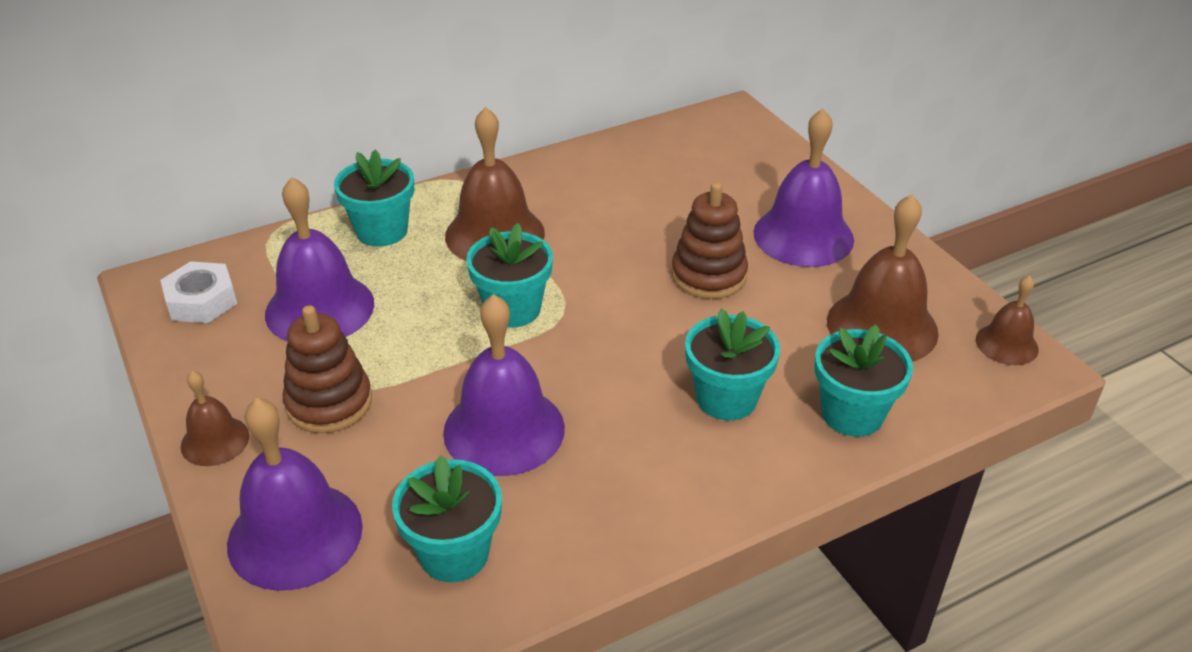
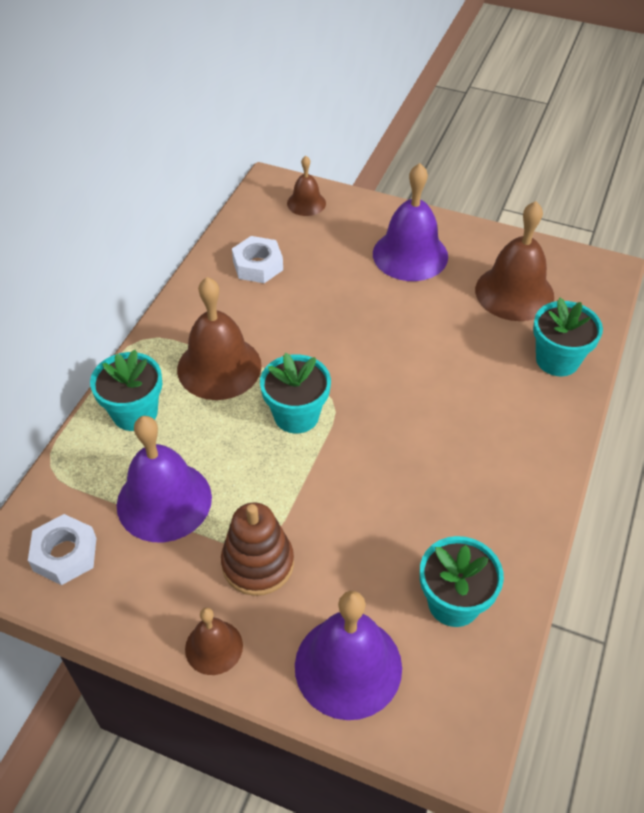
camera: 40 degrees left, 10 degrees up
(504, 430) = (388, 502): purple bell -> none
(634, 172) = (258, 265): none -> white nut
(708, 275) = (387, 316): brown stacking toy -> none
(726, 398) = (486, 394): turquoise flower pot -> none
(1006, 344) = (583, 265): brown bell -> brown bell (306, 203)

